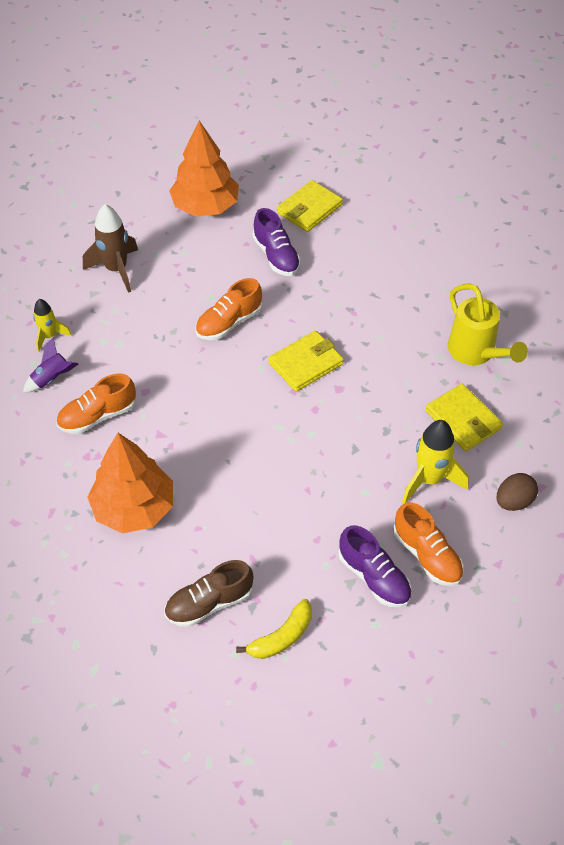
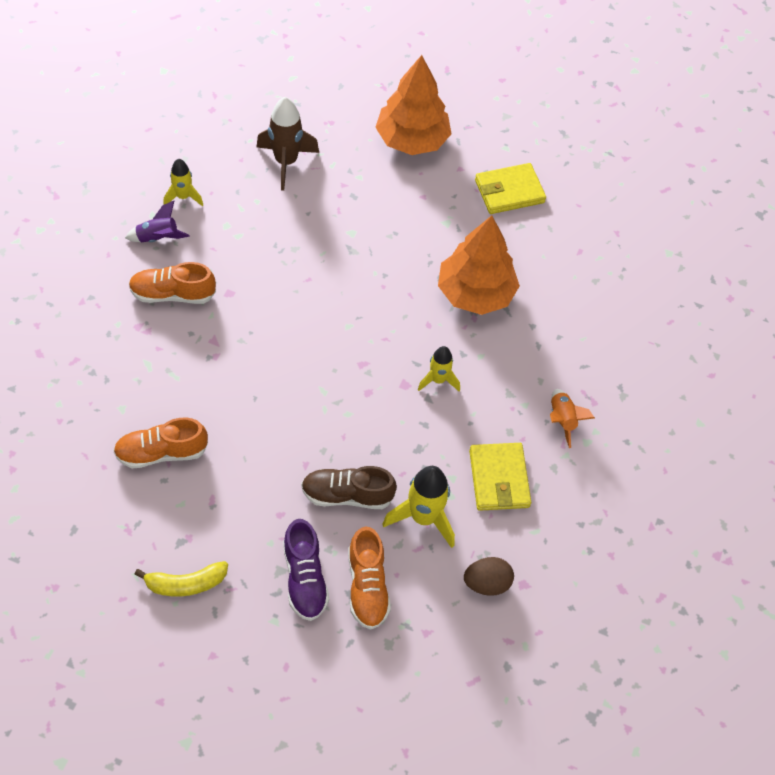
camera: 25 degrees right, 5 degrees up
(134, 508) = (144, 395): orange tree -> orange tree (475, 293)
(209, 603) = (146, 517): brown shoe -> brown shoe (347, 495)
(229, 322) = (350, 267): orange shoe -> orange shoe (161, 452)
(276, 256) = (442, 223): purple shoe -> none
(306, 363) = (392, 344): yellow wallet -> none
(362, 372) = (438, 380): none -> yellow rocket
(475, 353) = (562, 420): yellow watering can -> orange rocket

